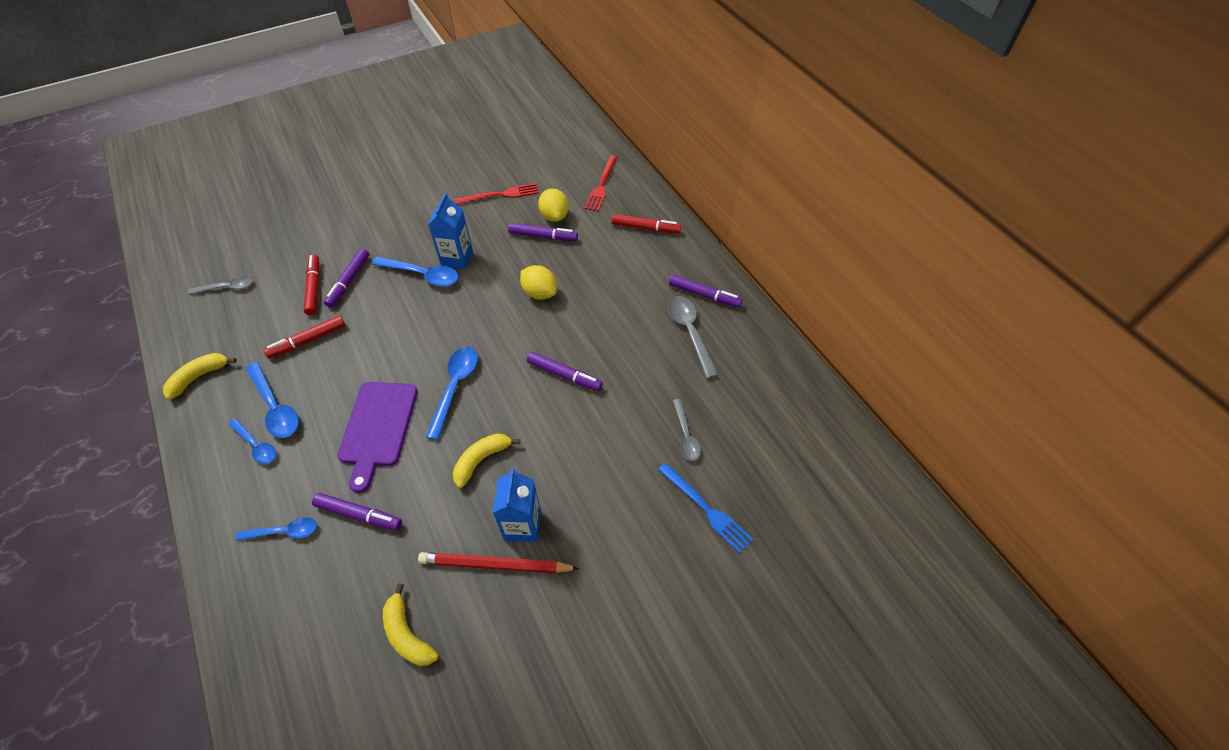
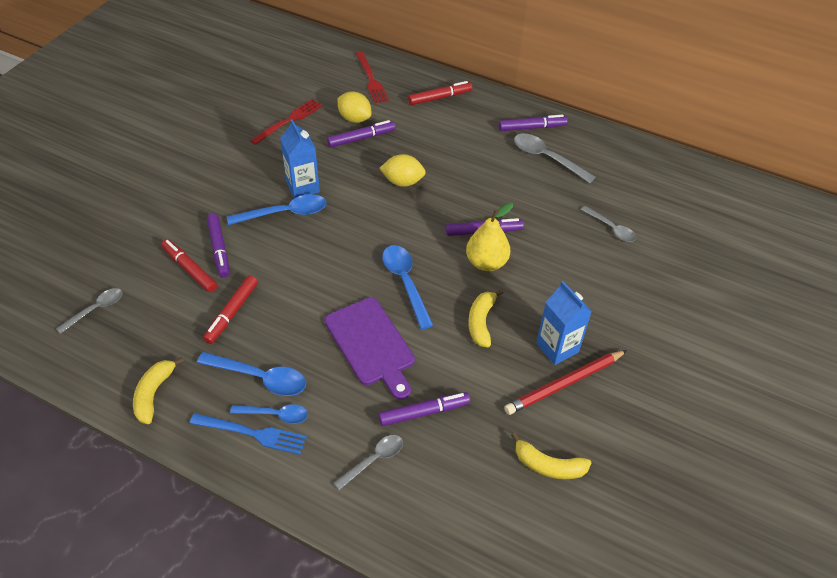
camera: 35 degrees left, 5 degrees down
(284, 531) = (374, 460): blue spoon -> grey spoon
(538, 406) = (486, 263): none -> yellow pear
(707, 509) = (670, 268): blue fork -> blue fork (253, 433)

